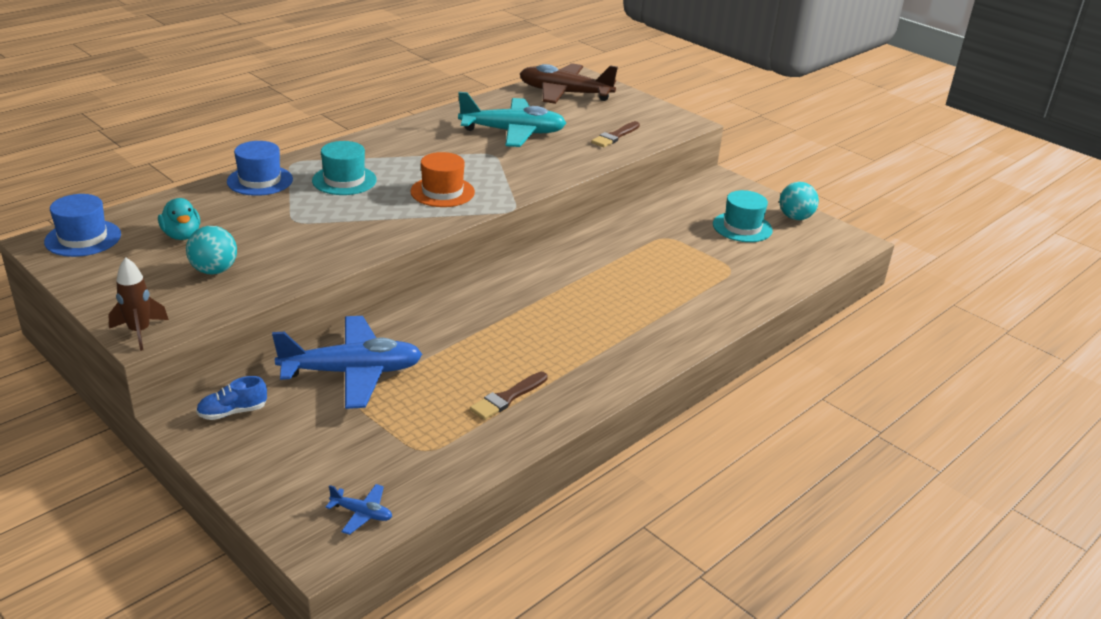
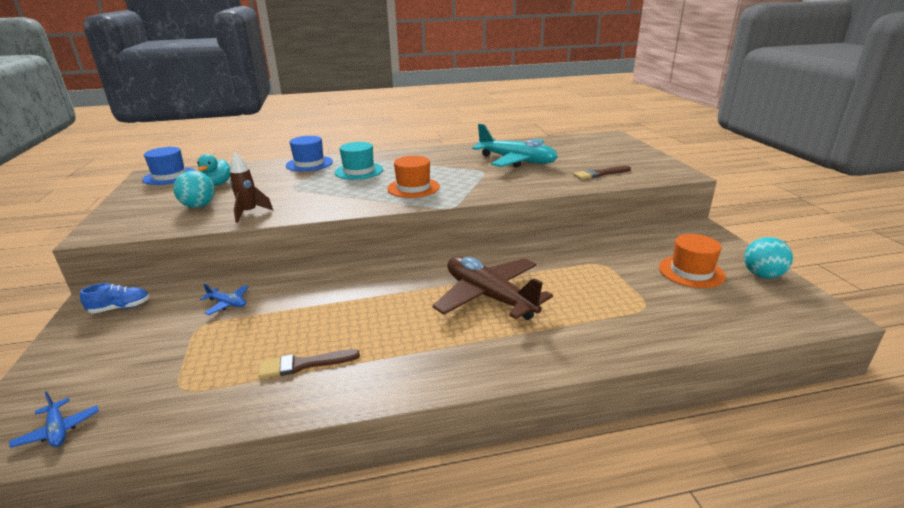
camera: 35 degrees right, 5 degrees down
(140, 332) = (97, 232): brown rocket -> brown rocket (249, 213)
(233, 412) = (120, 308): blue shoe -> blue shoe turned 150 degrees clockwise
(352, 372) = (227, 304): blue plane -> blue plane, size x0.41
(564, 93) = (588, 144): brown plane -> brown plane (489, 297)
(742, 227) = (691, 272): turquoise hat -> orange hat

